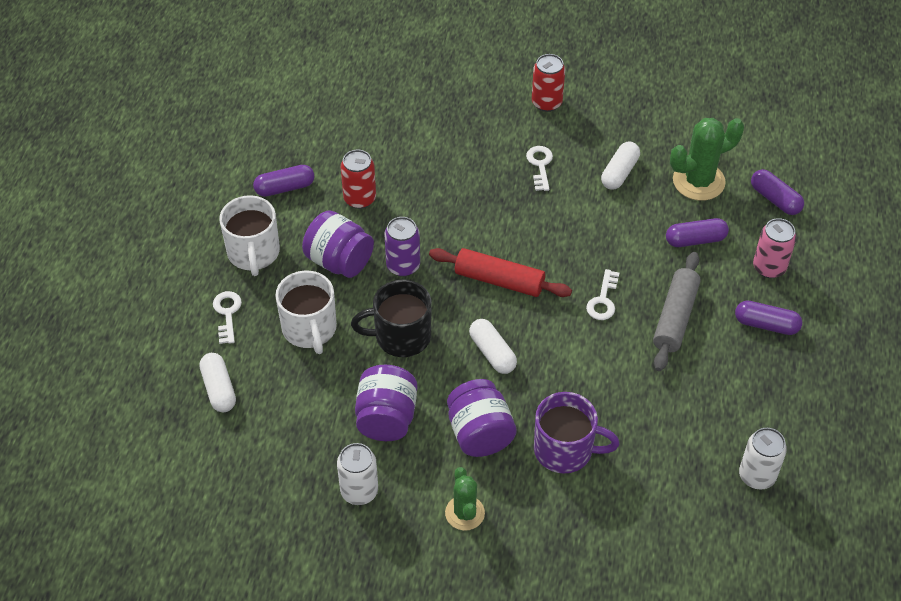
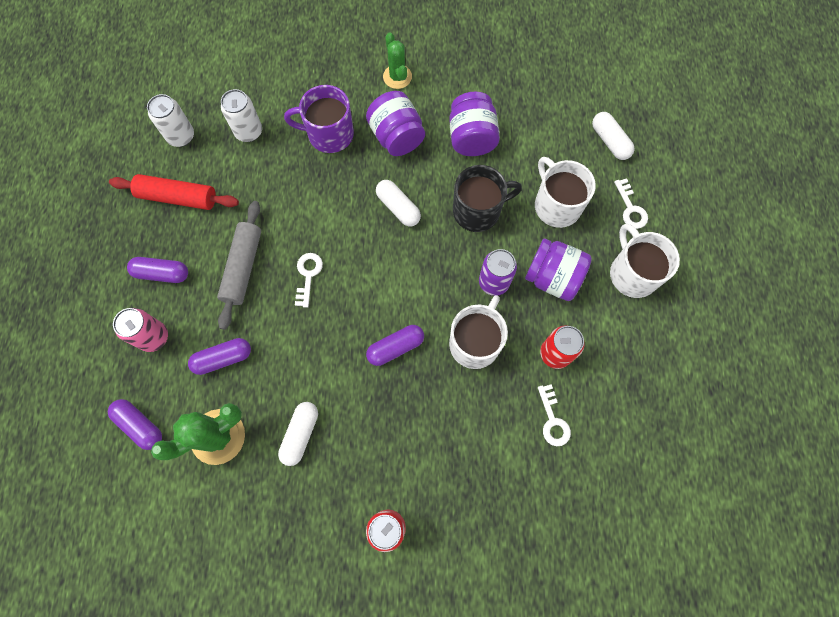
camera: 170 degrees right, 20 degrees up
(285, 188) = (632, 354): purple capsule -> purple capsule (395, 347)
(359, 491) = (477, 80): white can -> white can (249, 132)
(437, 218) = (475, 342): none -> white mug
(499, 280) = (404, 281): red rolling pin -> red rolling pin (178, 197)
(540, 165) = (384, 430): white key -> white key (553, 420)

